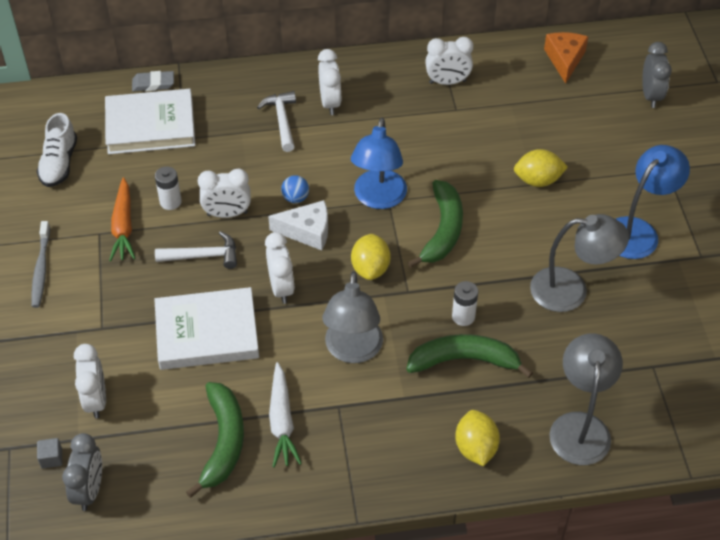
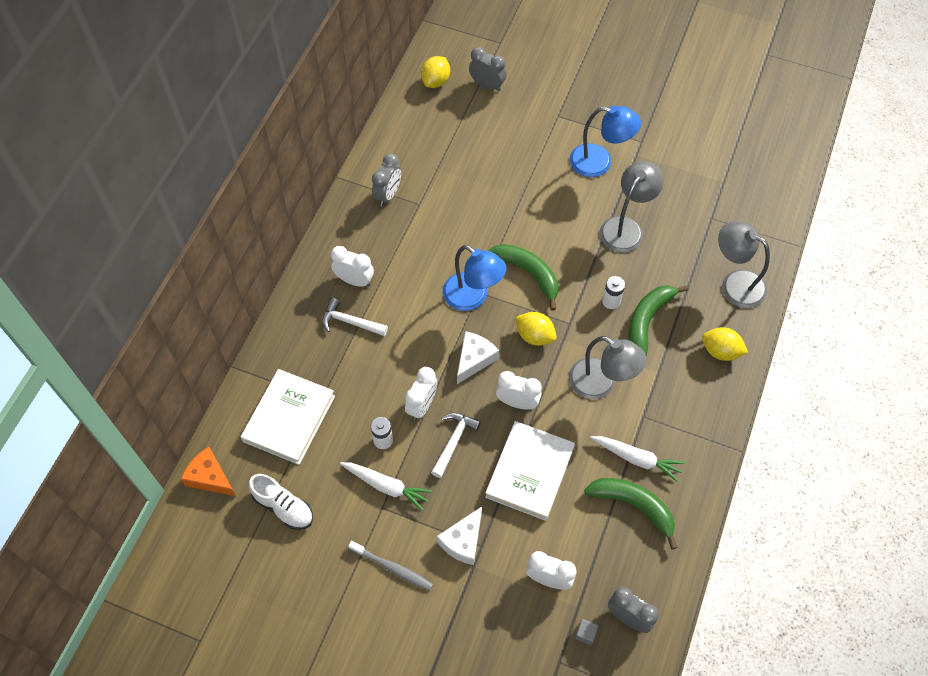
camera: 60 degrees left, 10 degrees up
(99, 311) = (463, 541): none -> white cheese
(123, 226) = (386, 486): orange carrot -> white carrot
(153, 84) = (242, 395): grey eraser -> none
(295, 198) = (436, 351): blue ball -> none
(447, 82) = (388, 195): white clock -> grey clock
(538, 180) = (519, 192): yellow lemon -> yellow lemon (436, 81)
(565, 60) = (418, 113): orange cheese -> orange cheese (210, 477)
(638, 231) = (599, 162): blue lamp -> blue lamp turned 120 degrees clockwise

